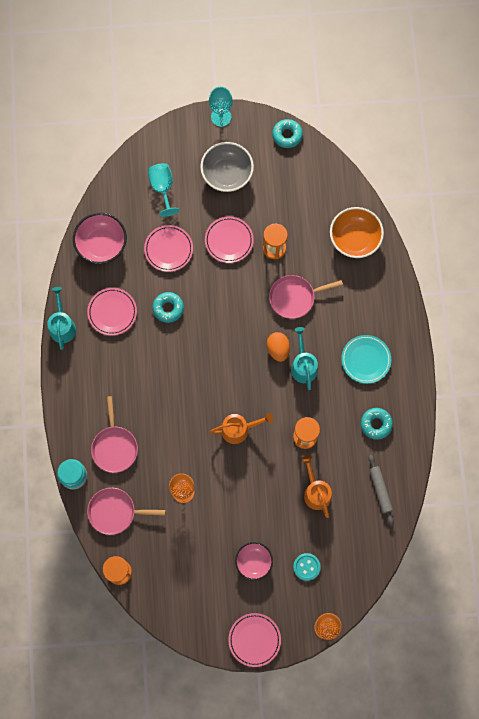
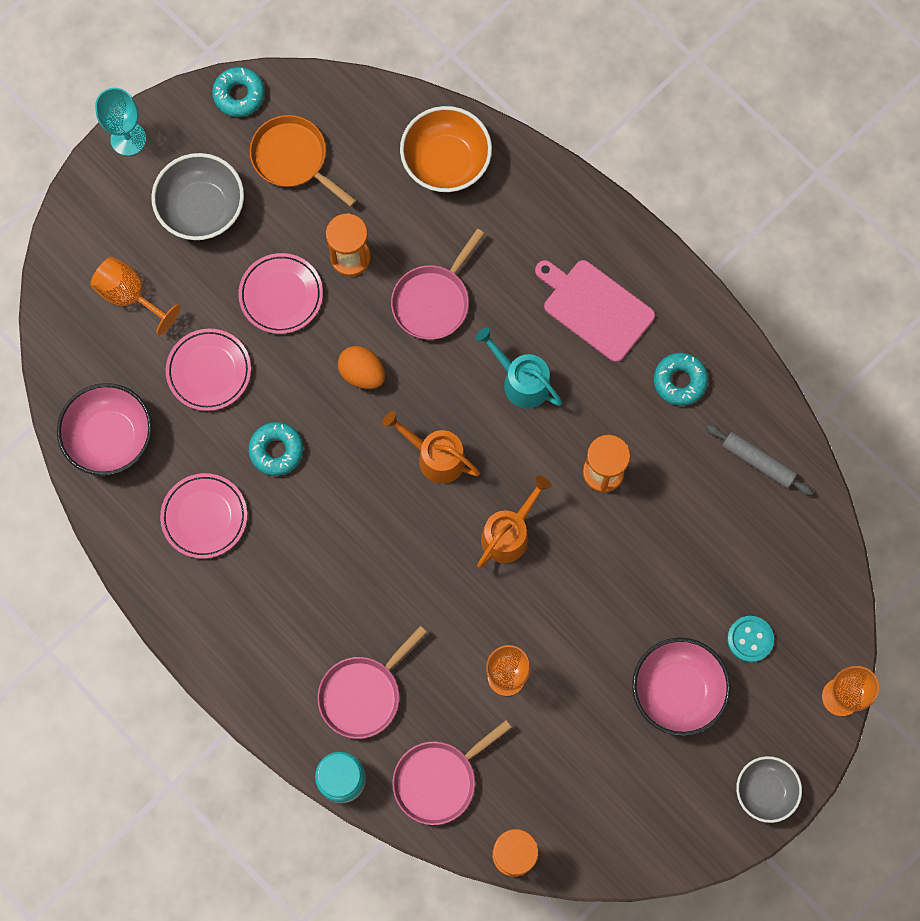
camera: 40 degrees left, 0 degrees up
(62, 326) = (151, 591): turquoise watering can -> none
(114, 447) = (363, 694): pink pan -> pink pan turned 90 degrees clockwise
(162, 188) = (130, 296): turquoise goblet -> orange goblet
(253, 562) = (677, 690): pink bowl -> pink bowl, size x1.51
(254, 640) = (765, 791): pink plate -> grey bowl
(278, 349) = (469, 386): orange egg -> orange egg (362, 373)
(286, 183) = (293, 158): none -> orange pan
(316, 492) = (678, 532): orange watering can -> orange watering can (436, 457)
(365, 360) = (595, 308): turquoise plate -> pink cutting board

